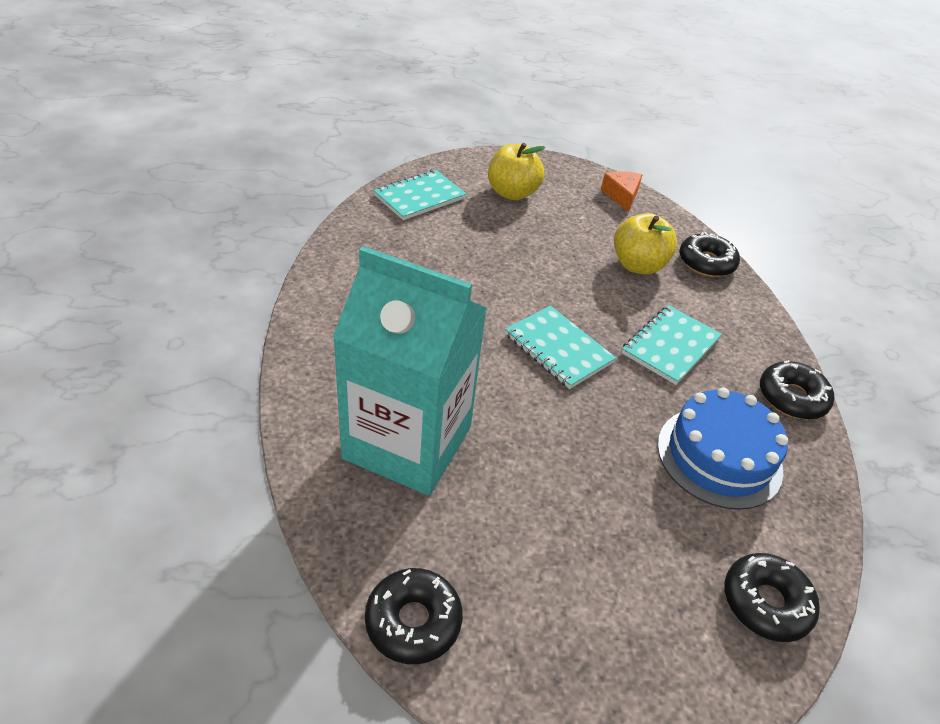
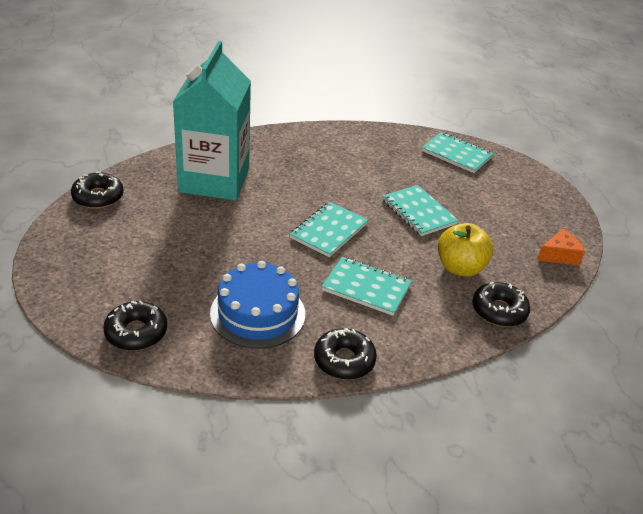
camera: 75 degrees right, 5 degrees down
(512, 193) = (503, 195): yellow apple -> none
(532, 263) = (418, 212): none -> turquoise notebook

